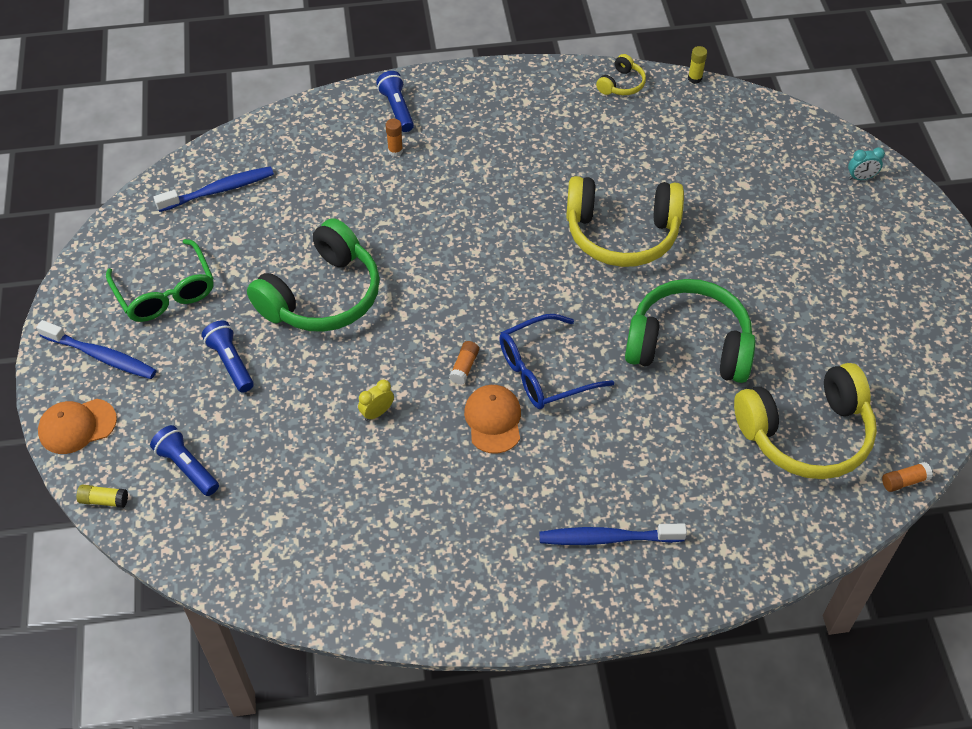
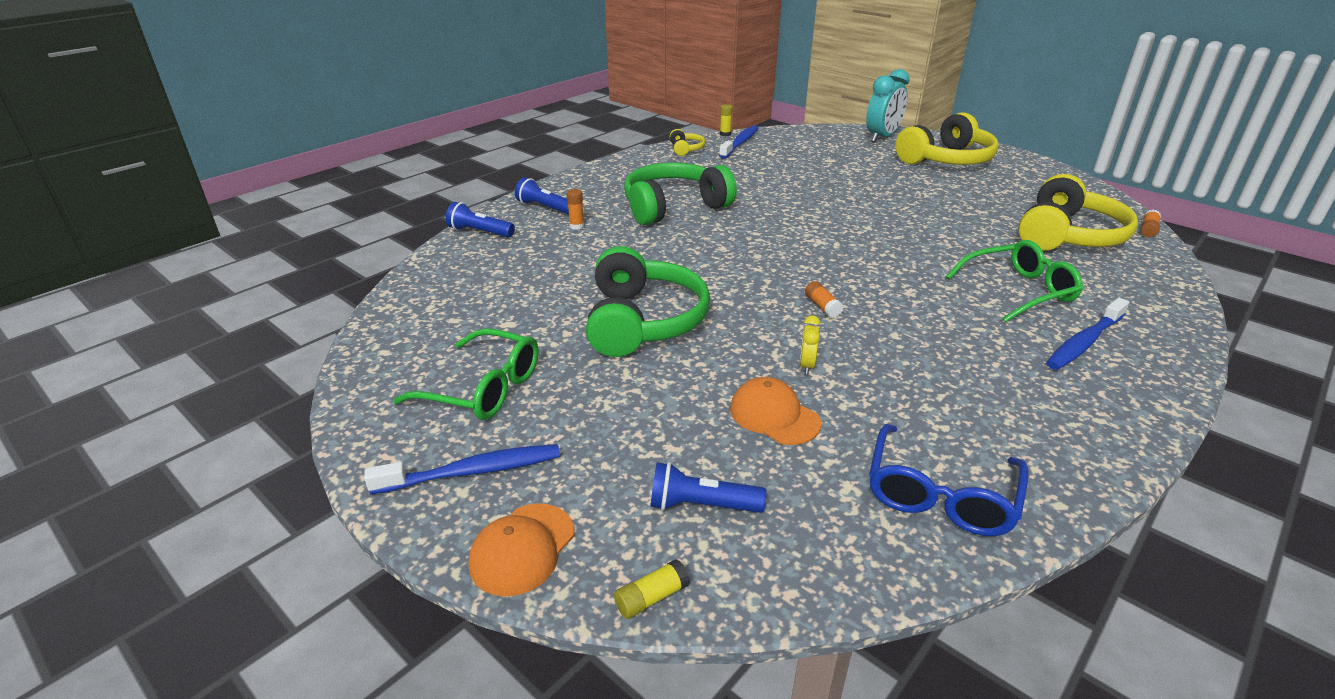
camera: 40 degrees left, 20 degrees down
(219, 190) = (447, 303): blue toothbrush -> blue toothbrush (740, 143)
(230, 363) = (625, 403): blue flashlight -> blue flashlight (480, 232)
(493, 420) = (894, 323): orange cap -> orange cap (774, 415)
(544, 372) = (878, 282): blue glasses -> blue glasses (940, 495)
(621, 234) = (801, 203): yellow headphones -> yellow headphones (946, 160)
(644, 459) = (1018, 291): none -> green glasses
(689, 345) = (933, 230): green headphones -> green headphones (674, 207)
(861, 178) = (882, 137): turquoise clock -> turquoise clock, size x2.17

